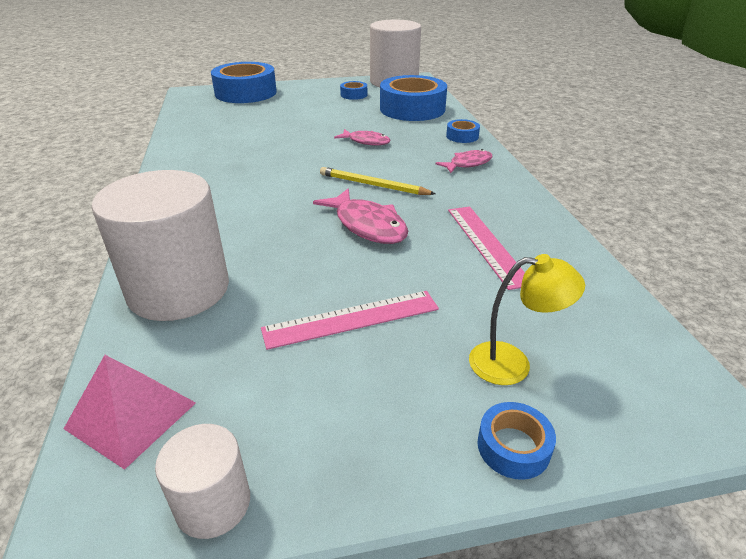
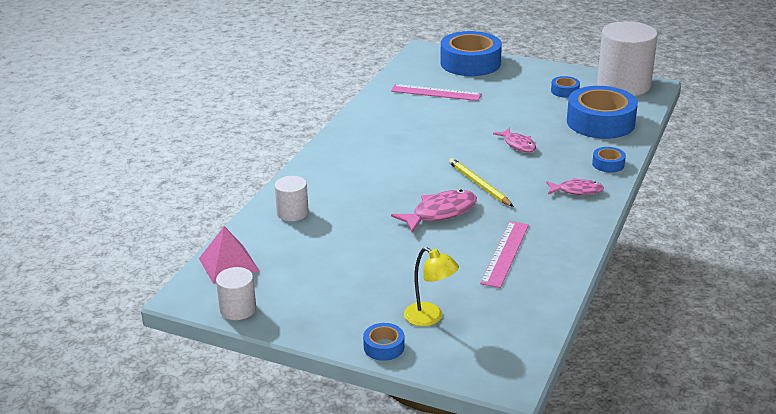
camera: 35 degrees right, 5 degrees down
(179, 289) = (292, 213): white cylinder -> white cylinder, size x0.49
(351, 319) = (369, 263): pink ruler -> pink ruler (435, 92)
(367, 225) = (440, 213): pink fish -> pink fish turned 120 degrees counterclockwise

